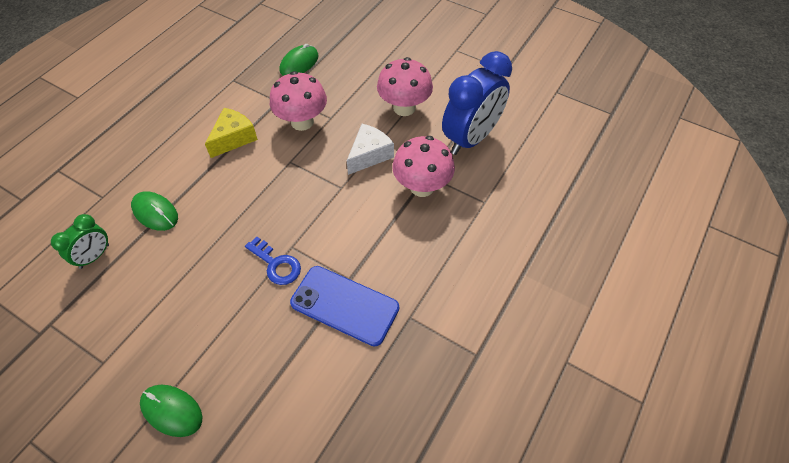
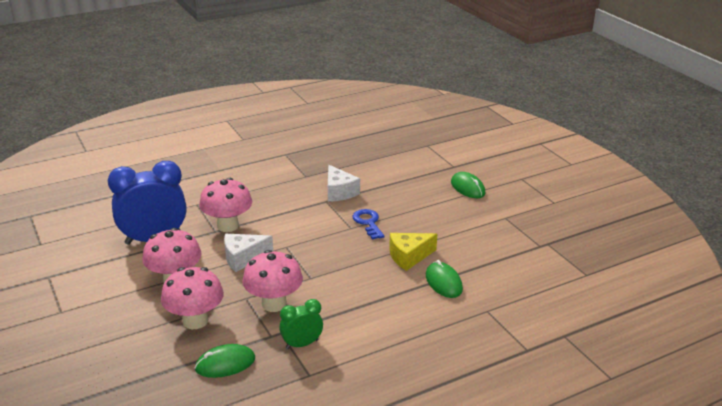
camera: 150 degrees left, 25 degrees down
(95, 256) = (501, 271): green clock -> green clock (302, 344)
(233, 138) = (346, 314): yellow cheese -> yellow cheese (409, 257)
(345, 305) = (339, 192): blue phone -> white cheese
(351, 83) = (195, 321): none -> pink mushroom

